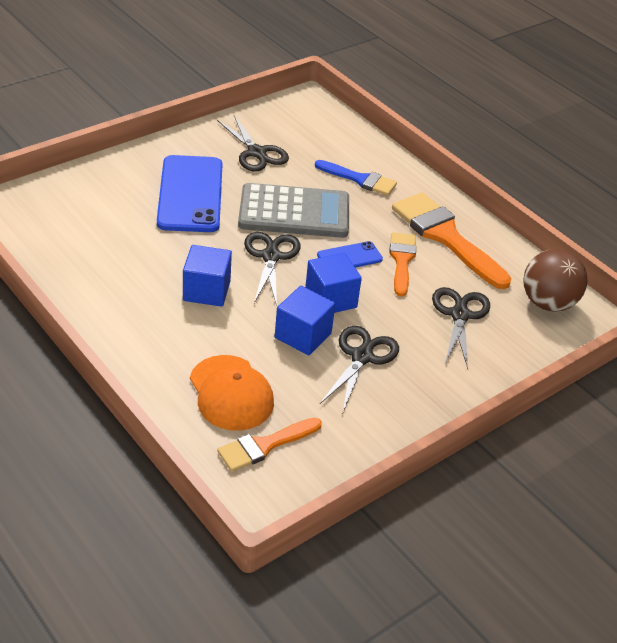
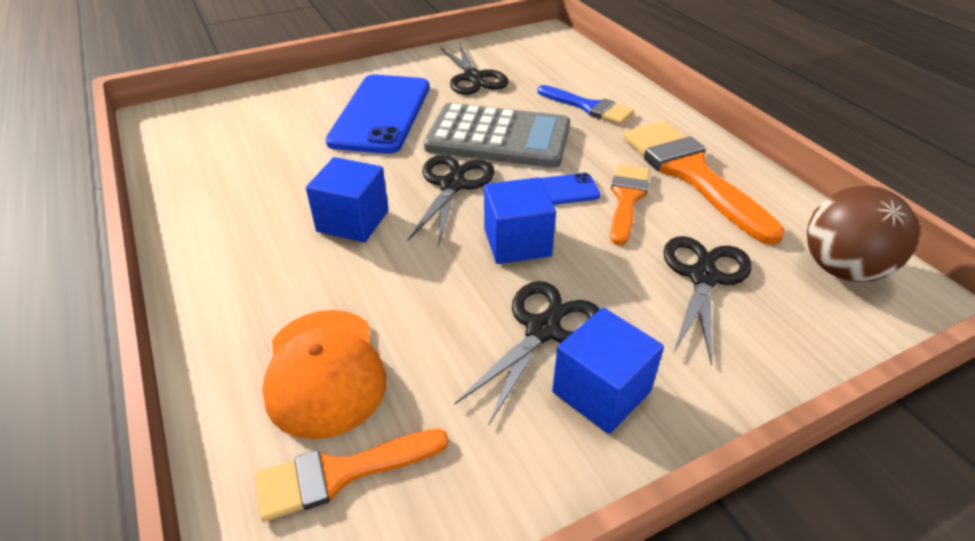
camera: 15 degrees right, 0 degrees up
(303, 335) = (463, 290): blue cube -> blue cube (601, 391)

